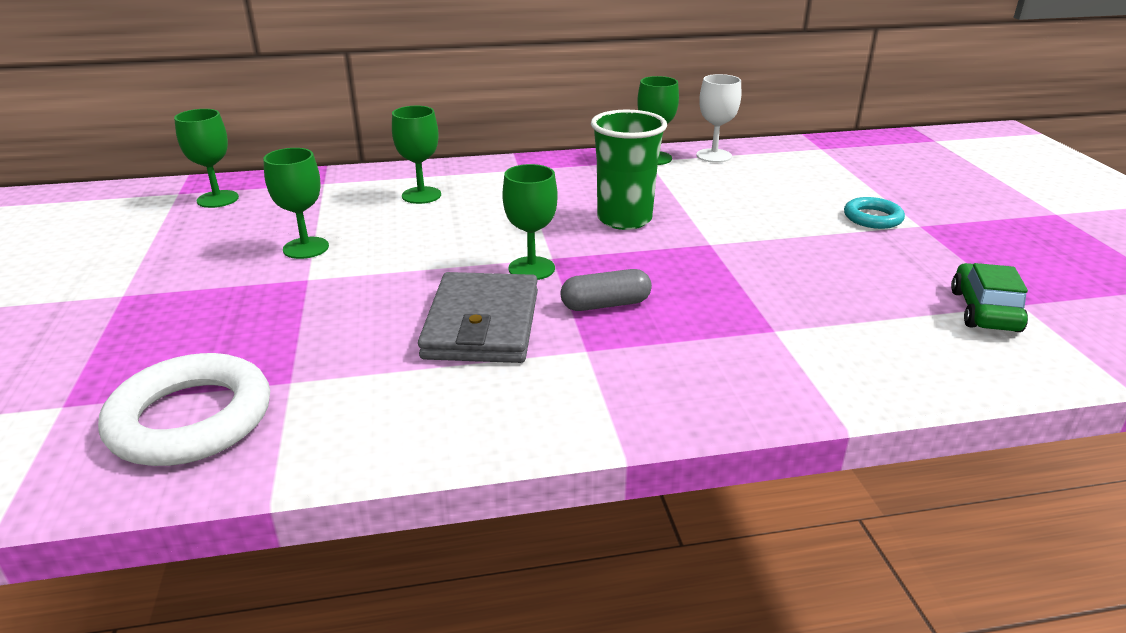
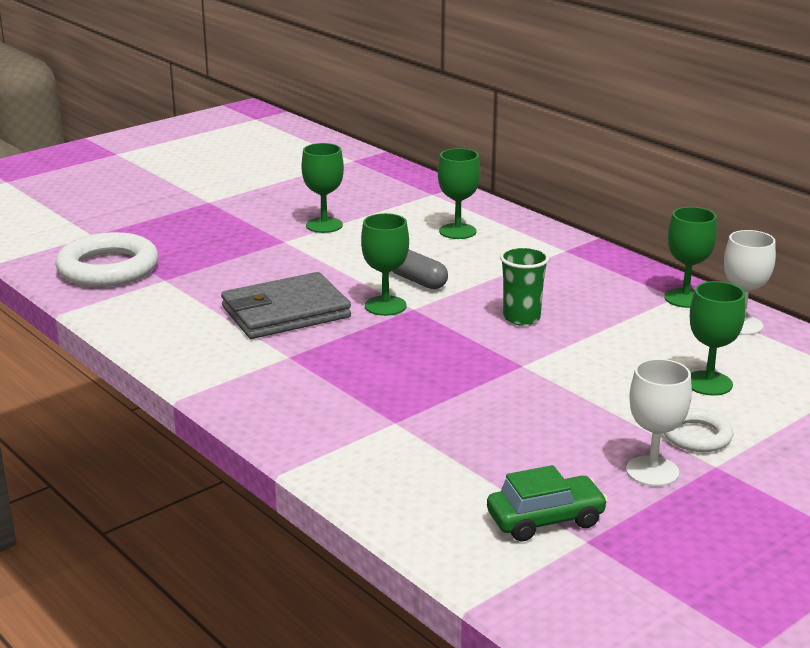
camera: 60 degrees right, 5 degrees down
(217, 199) = (359, 174): green goblet -> green goblet (708, 383)
(605, 304) = (361, 347): grey capsule -> grey capsule (417, 280)
(624, 219) = (521, 318): green cup -> green cup, size x0.66
(872, 218) = (696, 436): turquoise ring -> white ring
(920, 248) = (652, 471): none -> white goblet

